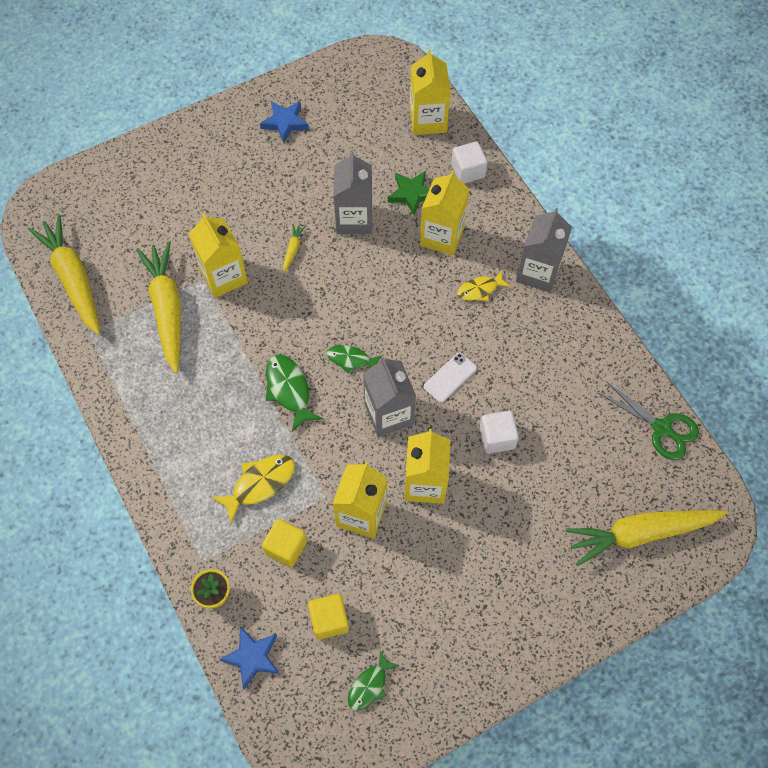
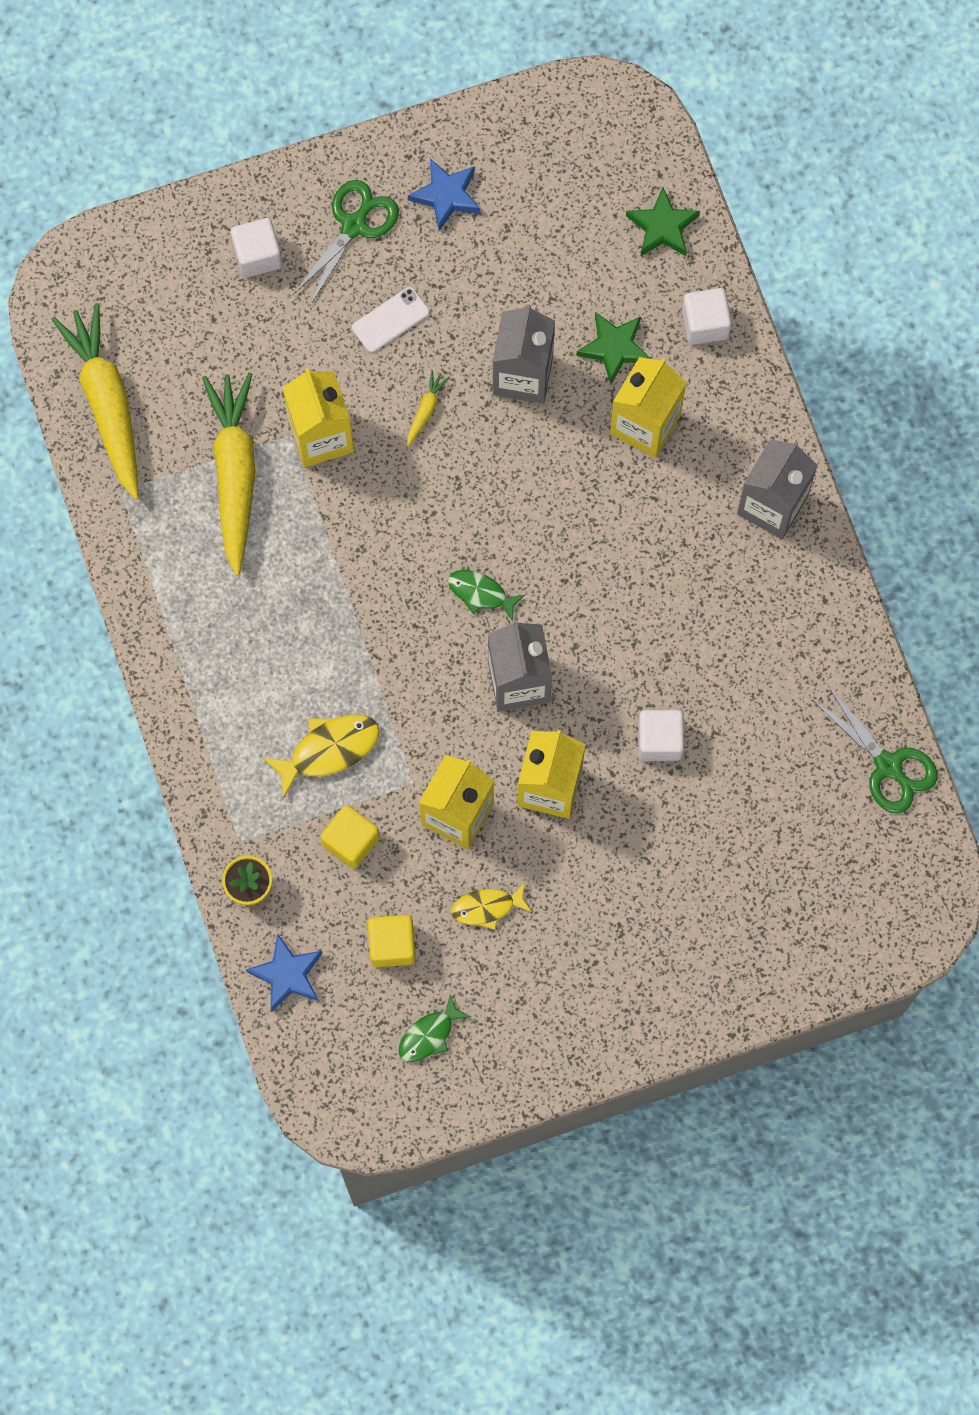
camera: 10 degrees right, 10 degrees up
(166, 174) = (257, 255): none -> white cube
(227, 148) = (354, 225): none -> green scissors
(289, 390) = (387, 623): green fish -> none
(428, 120) = (662, 227): yellow carton -> green star
(450, 377) = (613, 643): white phone -> white phone (390, 320)
(480, 290) = (682, 518): yellow fish -> yellow fish (487, 907)
(640, 534) = (821, 904): yellow carrot -> none

